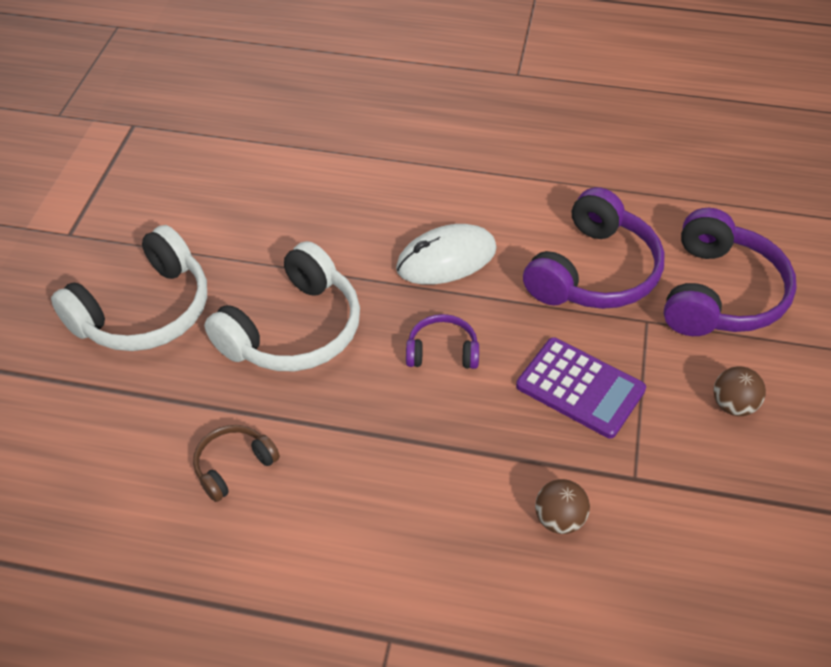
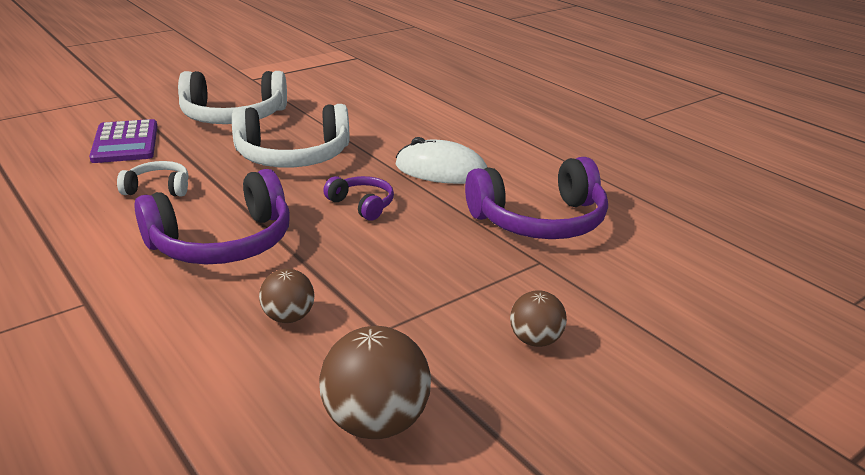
camera: 40 degrees right, 20 degrees down
(234, 466) = (158, 188): brown headphones -> white headphones
(580, 388) = (425, 266): purple calculator -> purple calculator (125, 143)
(720, 293) = (632, 278): purple headphones -> purple headphones (223, 242)
(733, 559) = (376, 422): none -> brown ball

